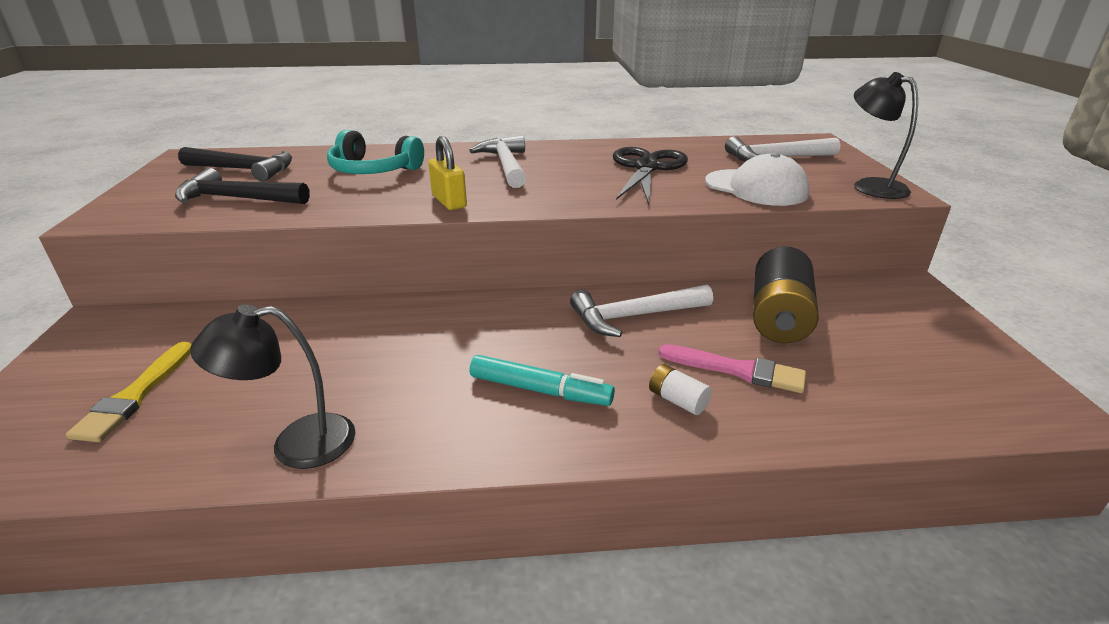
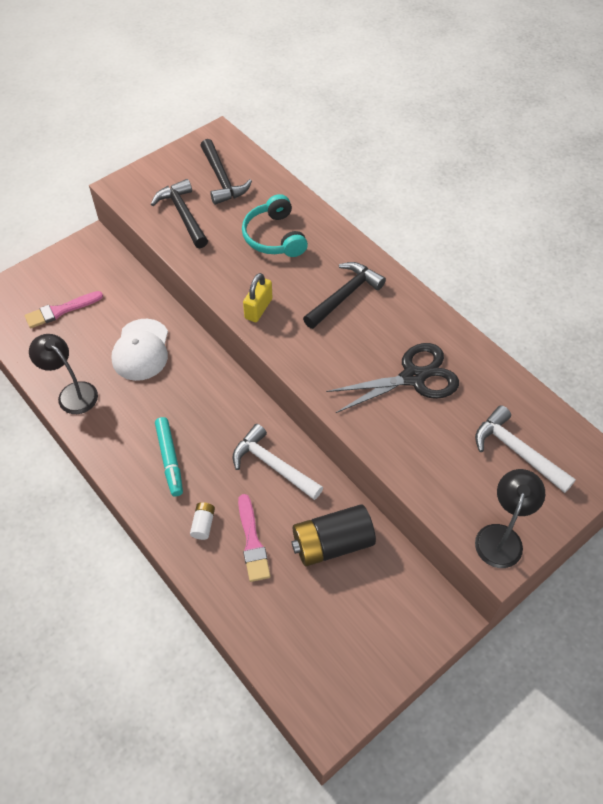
camera: 55 degrees right, 25 degrees up
(135, 395) = (61, 310): yellow brush -> pink brush
(505, 165) = (344, 296): white hammer -> black hammer
(756, 188) = (428, 462): white cap -> white cap (141, 350)

